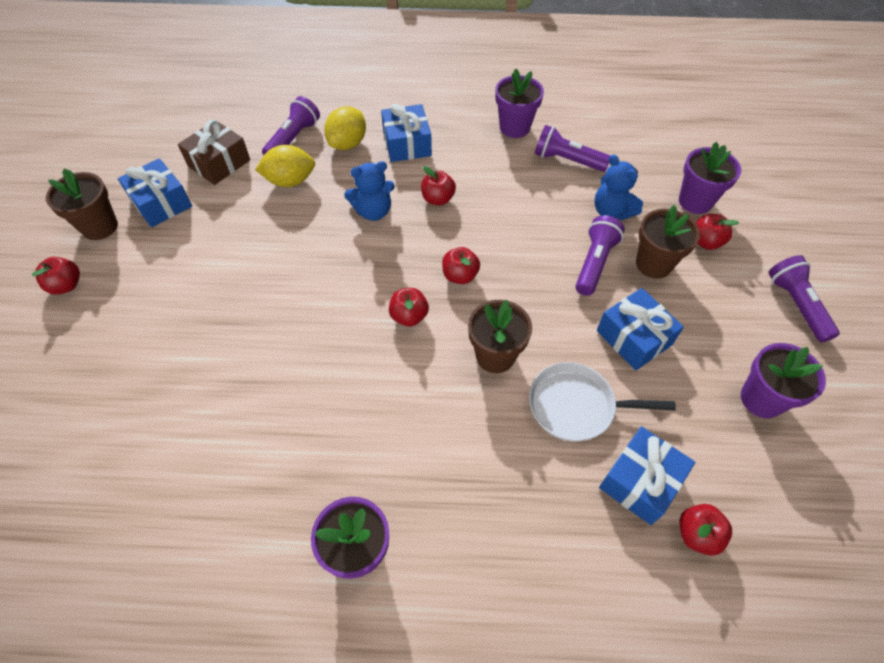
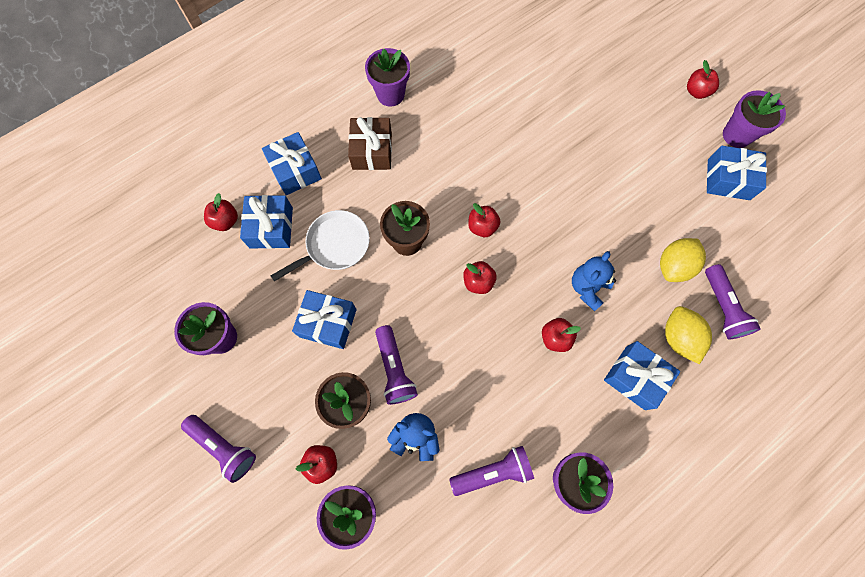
camera: 140 degrees right, 15 degrees up
(100, 227) = (737, 135): brown flower pot -> purple flower pot
(219, 163) = (740, 240): brown gift -> brown gift (372, 151)
(564, 537) = (295, 170): none -> blue gift

